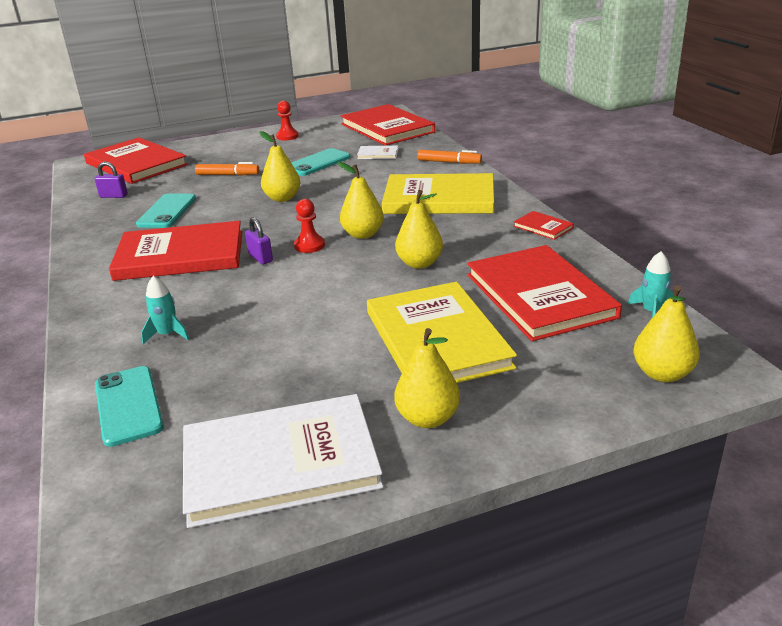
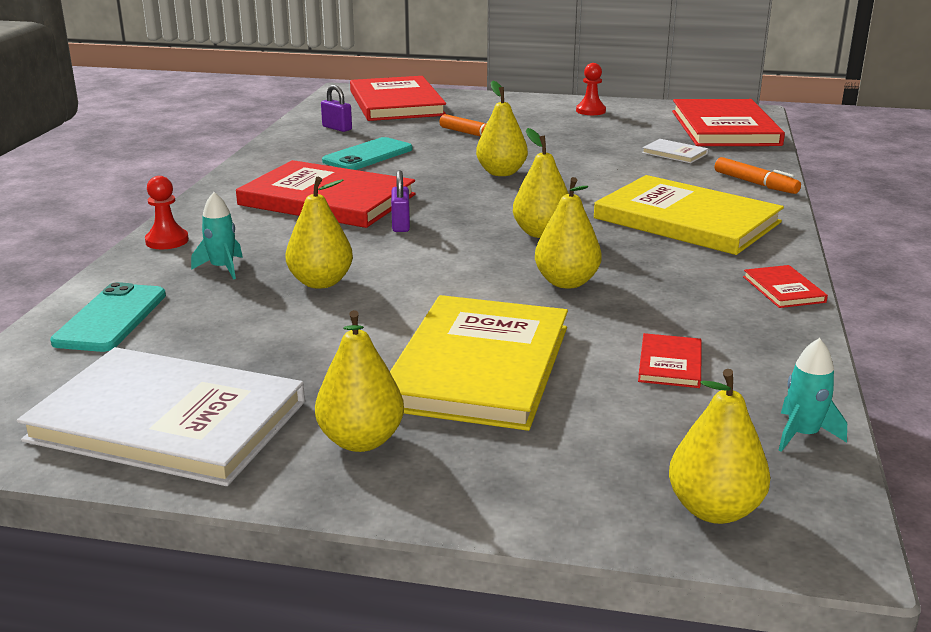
camera: 30 degrees right, 5 degrees down
(257, 319) = (321, 282): none -> yellow pear
(309, 245) = (467, 228): red pawn -> red pawn (167, 241)
(317, 163) = (589, 146): turquoise phone -> none
(540, 295) = (670, 364): red book -> red book, size x0.42

